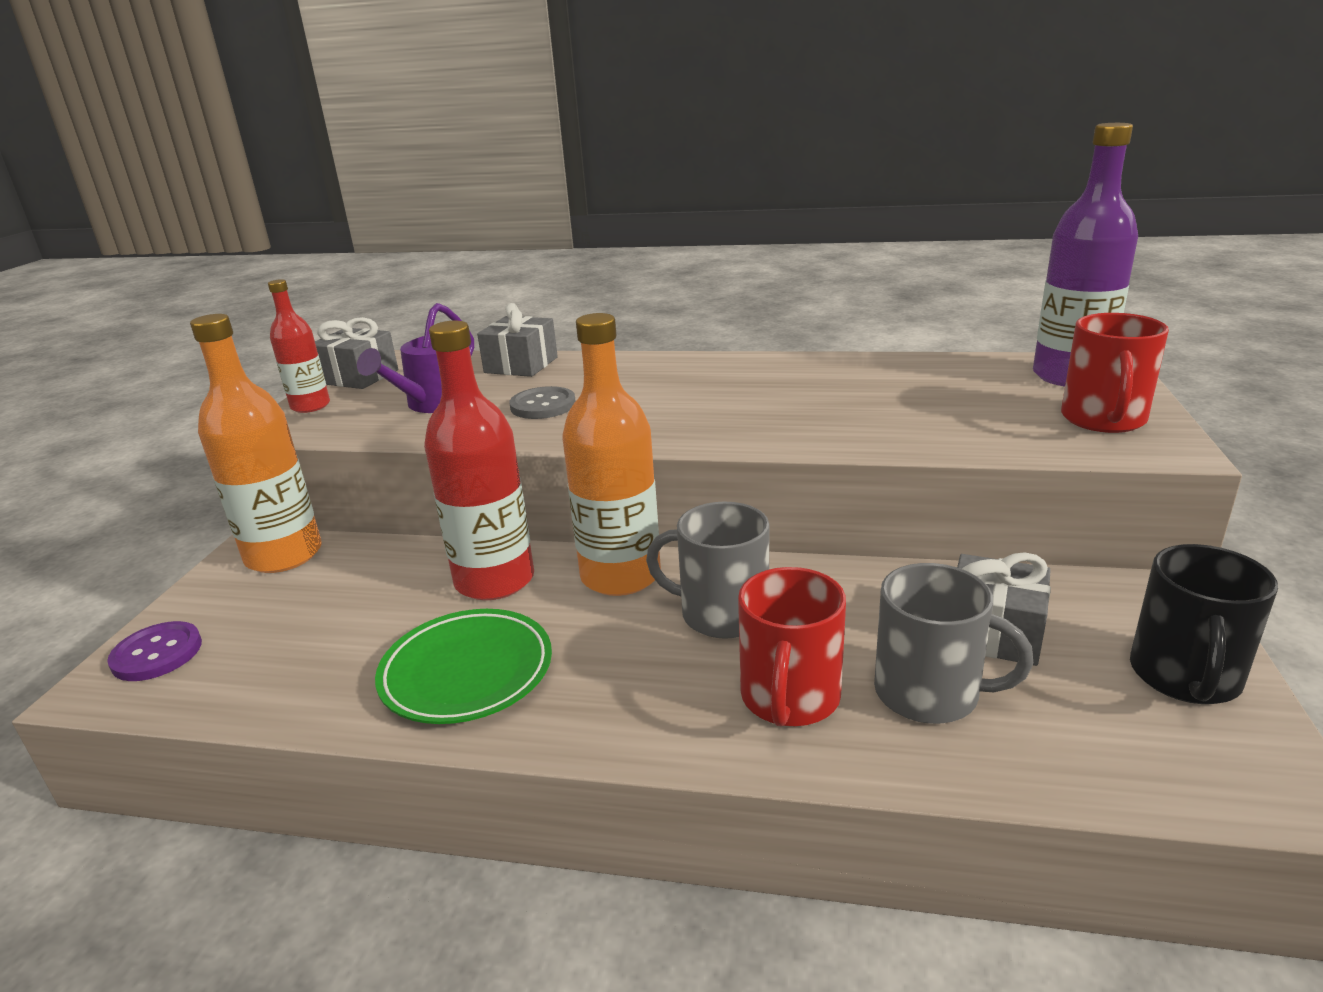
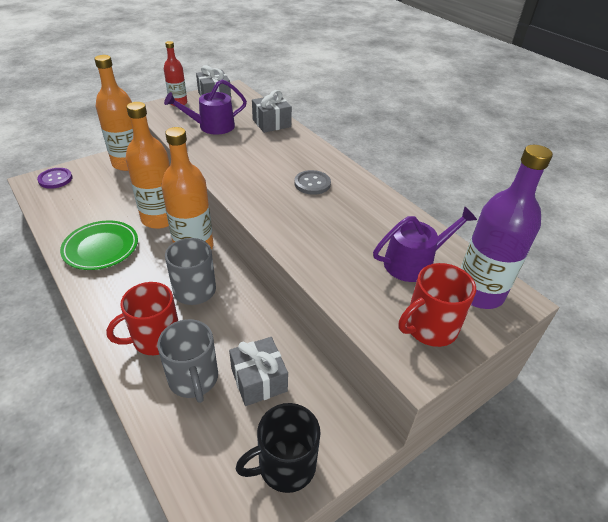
camera: 40 degrees right, 15 degrees up
(495, 580) = (160, 218): red bottle -> orange bottle
(543, 405) = (239, 151): grey button -> grey button (312, 183)
(972, 387) = (414, 262): none -> purple watering can

